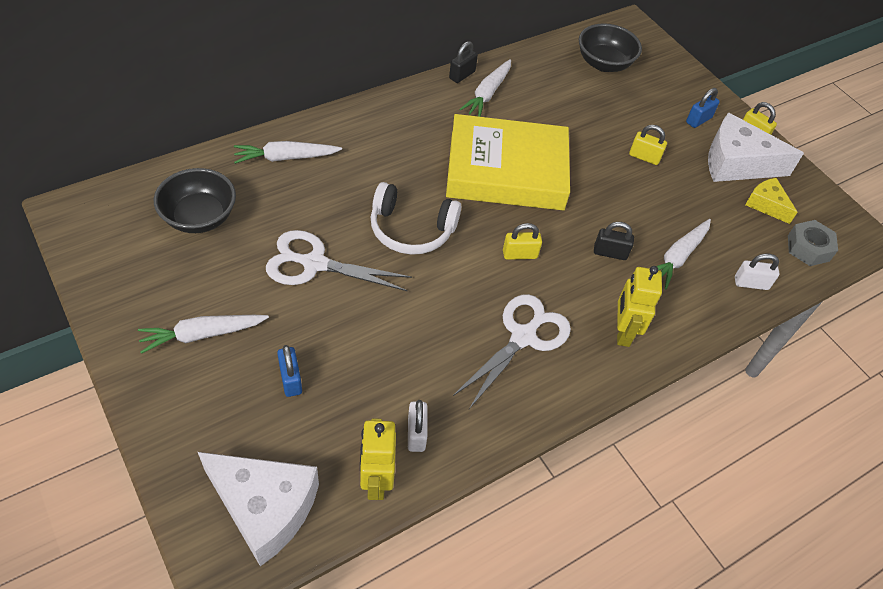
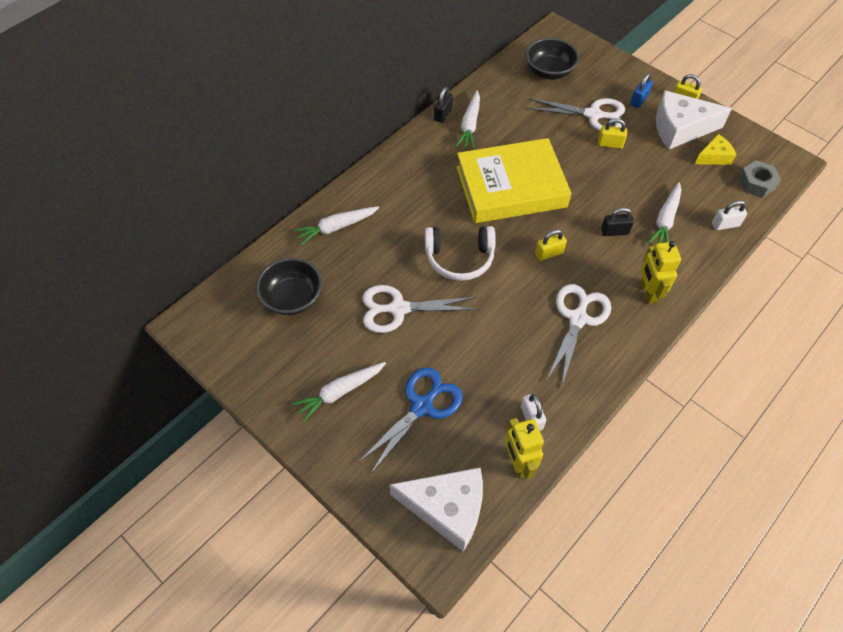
camera: 10 degrees left, 5 degrees up
(290, 379) = (422, 406): blue padlock -> blue scissors
(637, 121) = (593, 115): none -> white scissors
(766, 205) = (714, 157): yellow cheese -> yellow cheese turned 120 degrees clockwise

